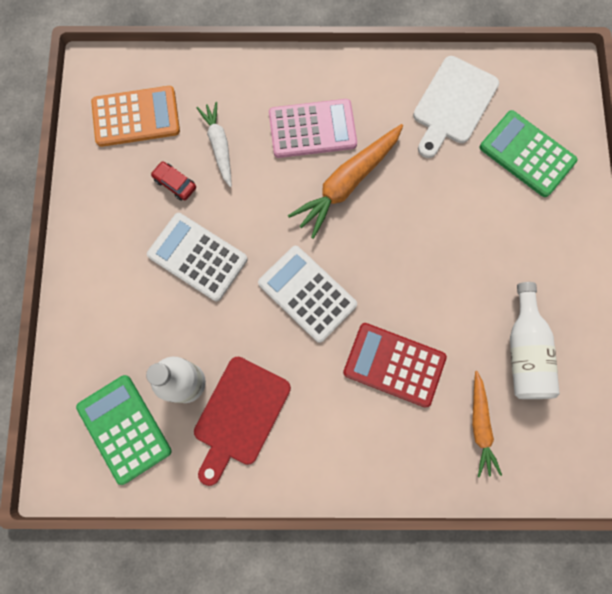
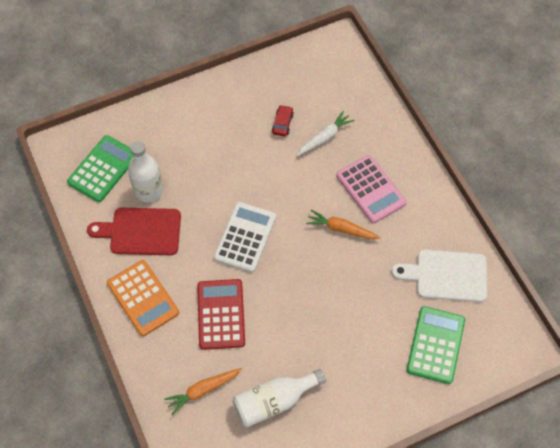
camera: 65 degrees right, 15 degrees down
(136, 117) = (318, 80): orange calculator -> orange calculator (143, 298)
(197, 257) = (237, 159): white calculator -> none
(347, 183) = (341, 229): orange carrot -> orange carrot, size x0.63

